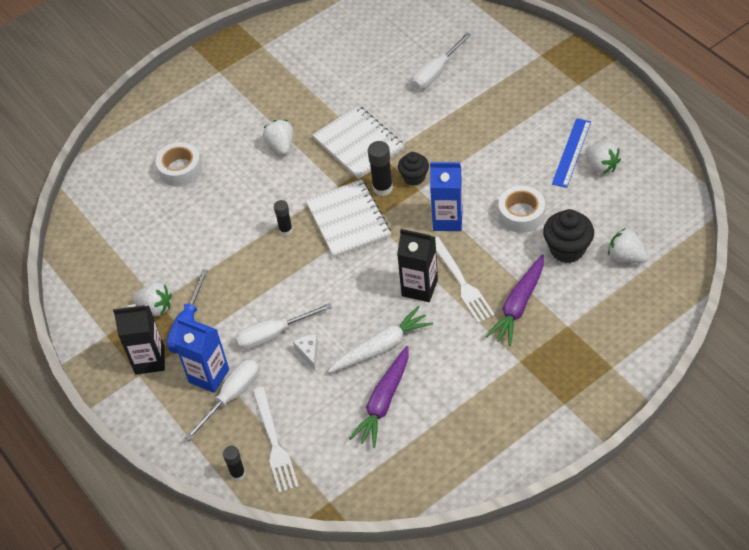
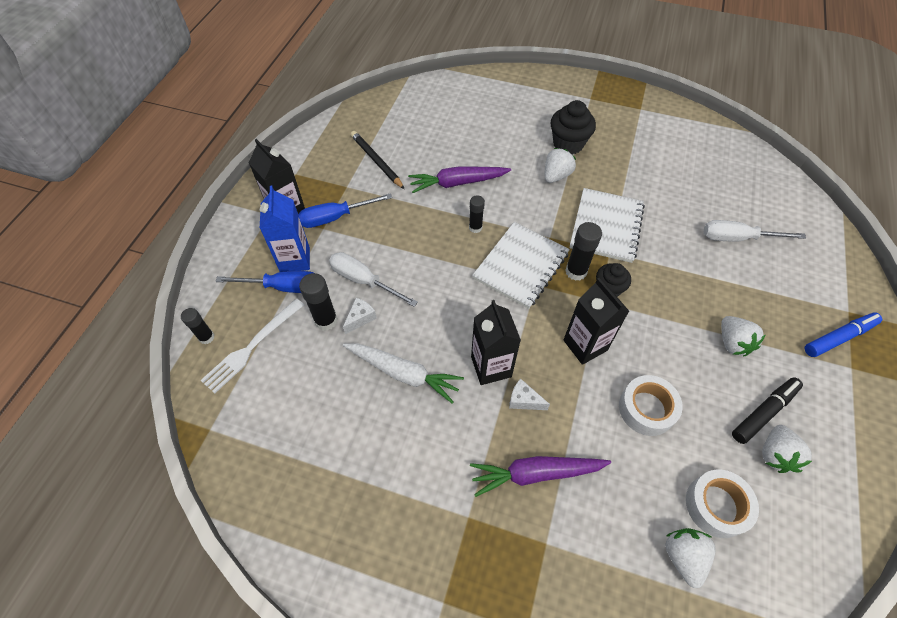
camera: 50 degrees right, 5 degrees up
(148, 265) = (376, 161): none -> black pencil
(156, 307) = (339, 188): white strawberry -> white strawberry (732, 343)
(180, 169) = (479, 129): white tape -> white tape (716, 506)
(231, 396) = (283, 287): white screwdriver -> blue screwdriver
(291, 379) = (326, 320): none -> black glue stick
(383, 401) = (344, 411): purple carrot -> purple carrot (457, 183)
(447, 220) = (585, 345): blue carton -> black carton
(461, 282) = (524, 400): white fork -> white cheese
(553, 75) = (838, 338): none -> blue marker
(567, 249) = (641, 483): black cupcake -> black cupcake (568, 144)
(571, 152) = (763, 412): blue ruler -> black marker

